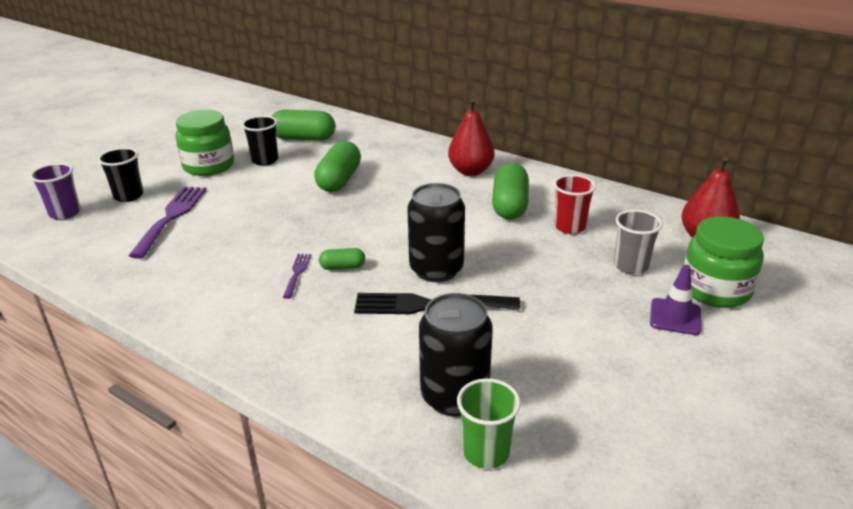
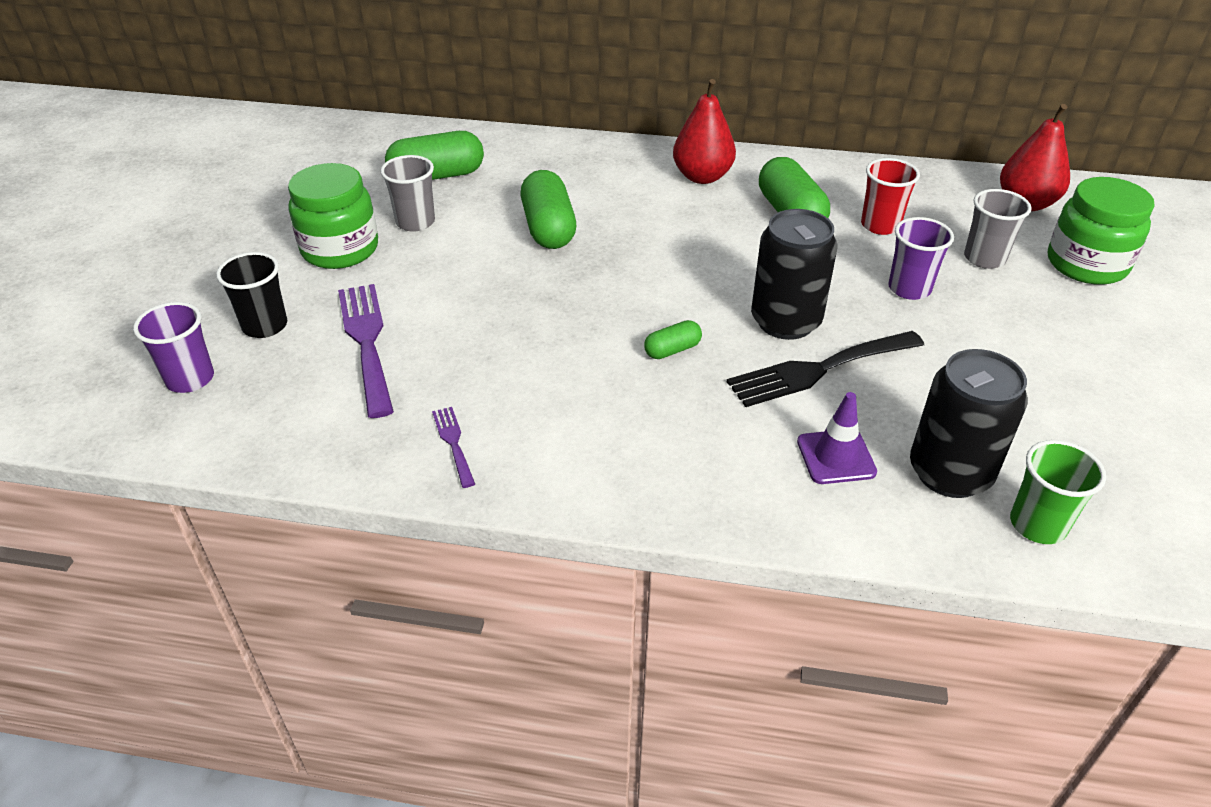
camera: 25 degrees left, 10 degrees up
(265, 160) = (415, 222): black cup -> grey cup
(297, 273) = (623, 374): purple fork -> purple fork (453, 443)
(549, 271) = (909, 288): none -> purple cup
(675, 317) = (1076, 307): purple traffic cone -> purple traffic cone (836, 457)

